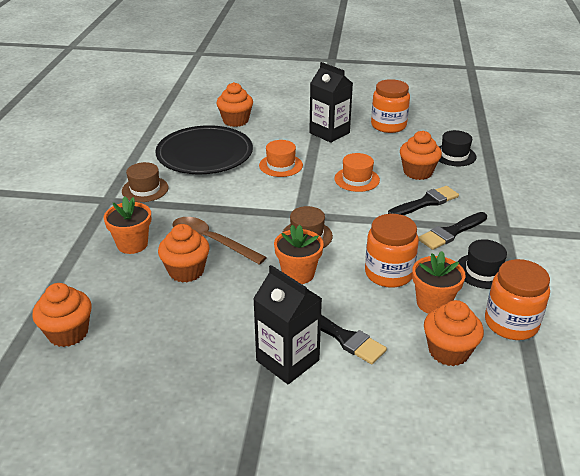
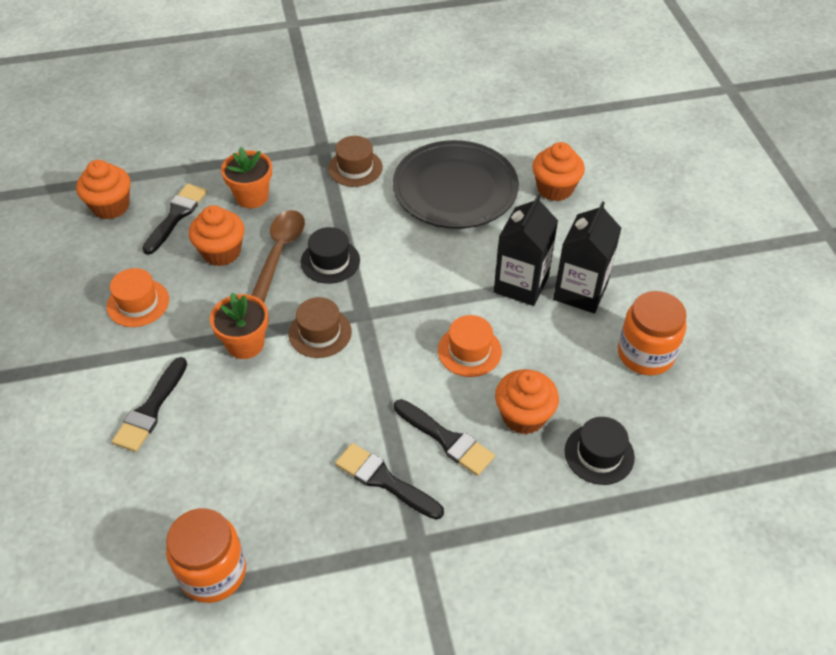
camera: 70 degrees right, 15 degrees up
(119, 291) = (176, 216): none -> black brush
(281, 165) = (465, 265): orange hat -> orange hat (138, 303)
(287, 360) = (106, 372): black carton -> black carton (521, 284)
(389, 273) = (272, 428): orange jar -> none
(433, 303) = (229, 483): orange flower pot -> none
(448, 351) = (149, 512): orange cupcake -> none
(483, 271) = (310, 529): black hat -> black hat (330, 261)

